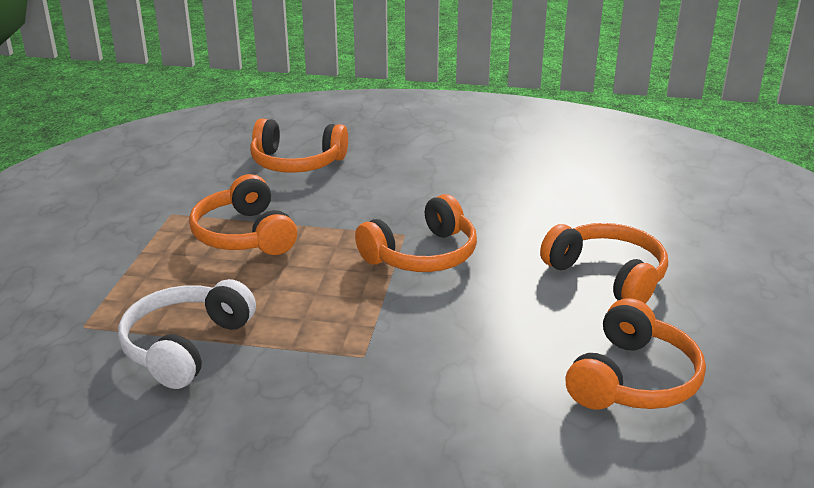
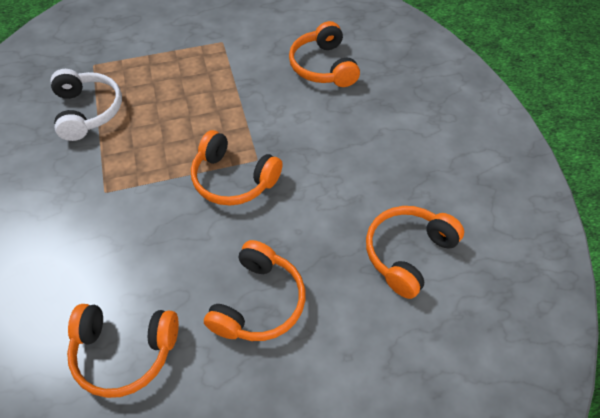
camera: 65 degrees right, 25 degrees up
(185, 346) = (88, 111): white headphones -> white headphones turned 75 degrees clockwise
(244, 235) = (214, 83): orange headphones -> orange headphones (407, 253)

